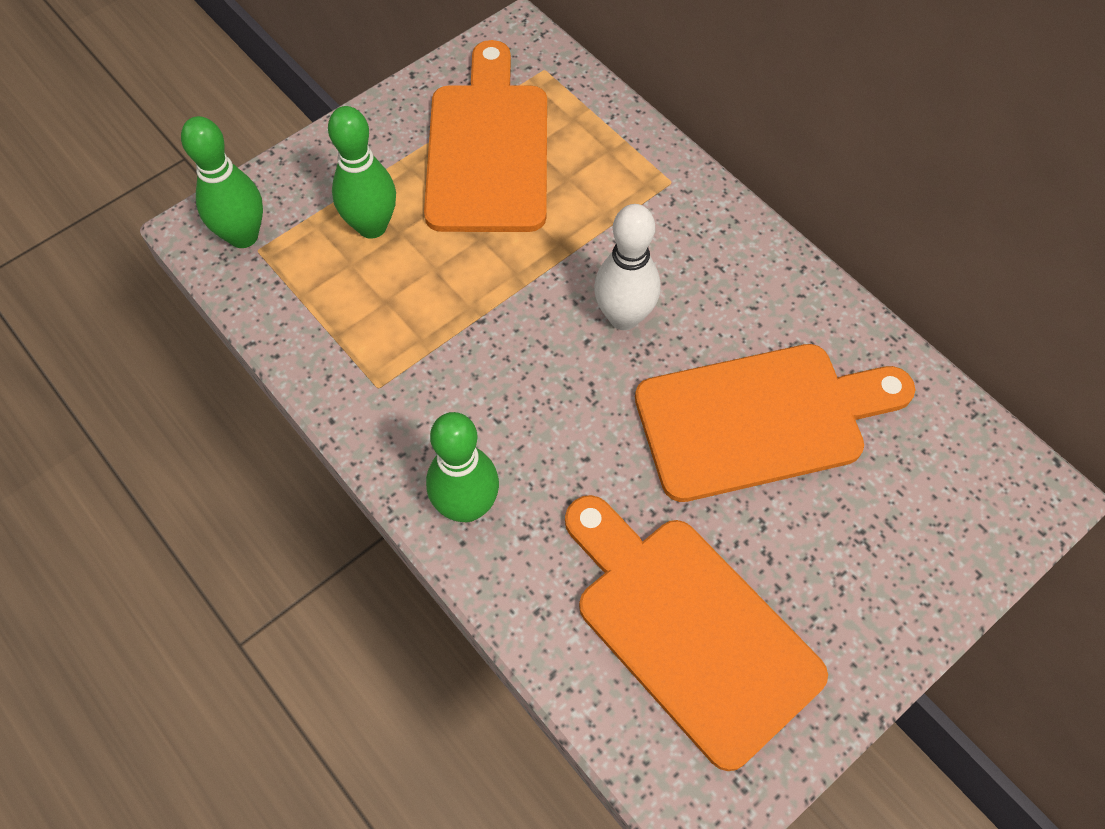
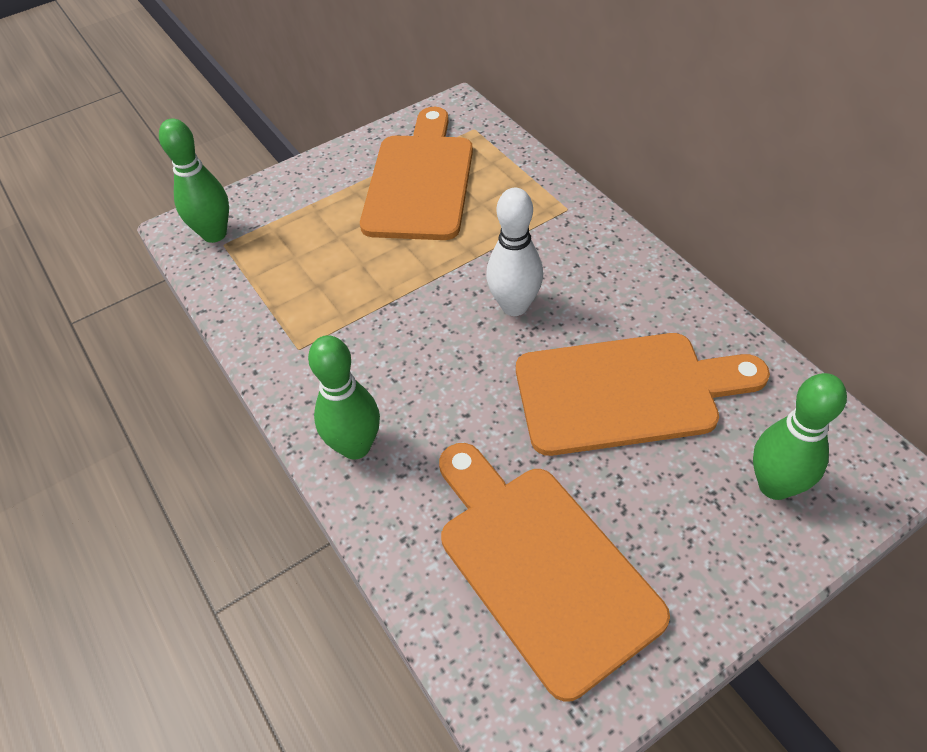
camera: 10 degrees right, 10 degrees down
(372, 226) = (317, 231): green bowling pin -> green bowling pin (774, 485)

